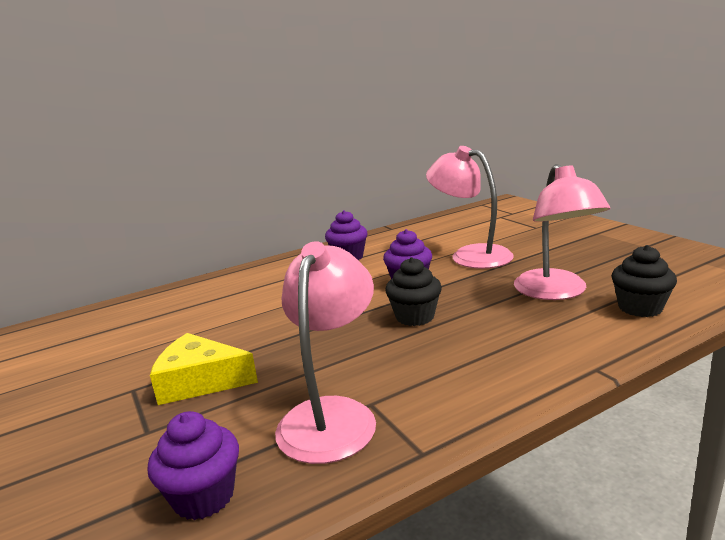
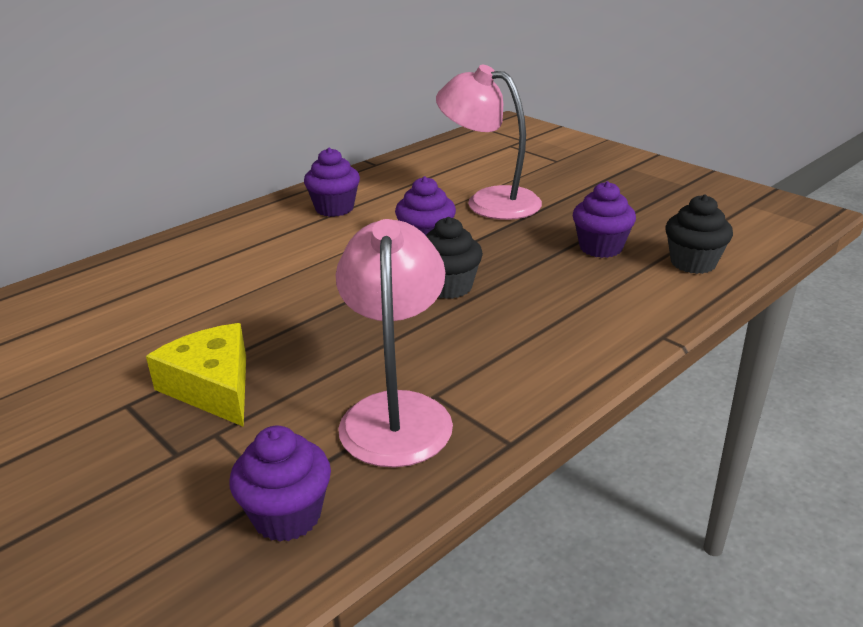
camera: 15 degrees left, 10 degrees up
(200, 381) = (213, 387): yellow cheese -> yellow cheese turned 60 degrees clockwise
(555, 292) = (600, 248): pink lamp -> purple cupcake

